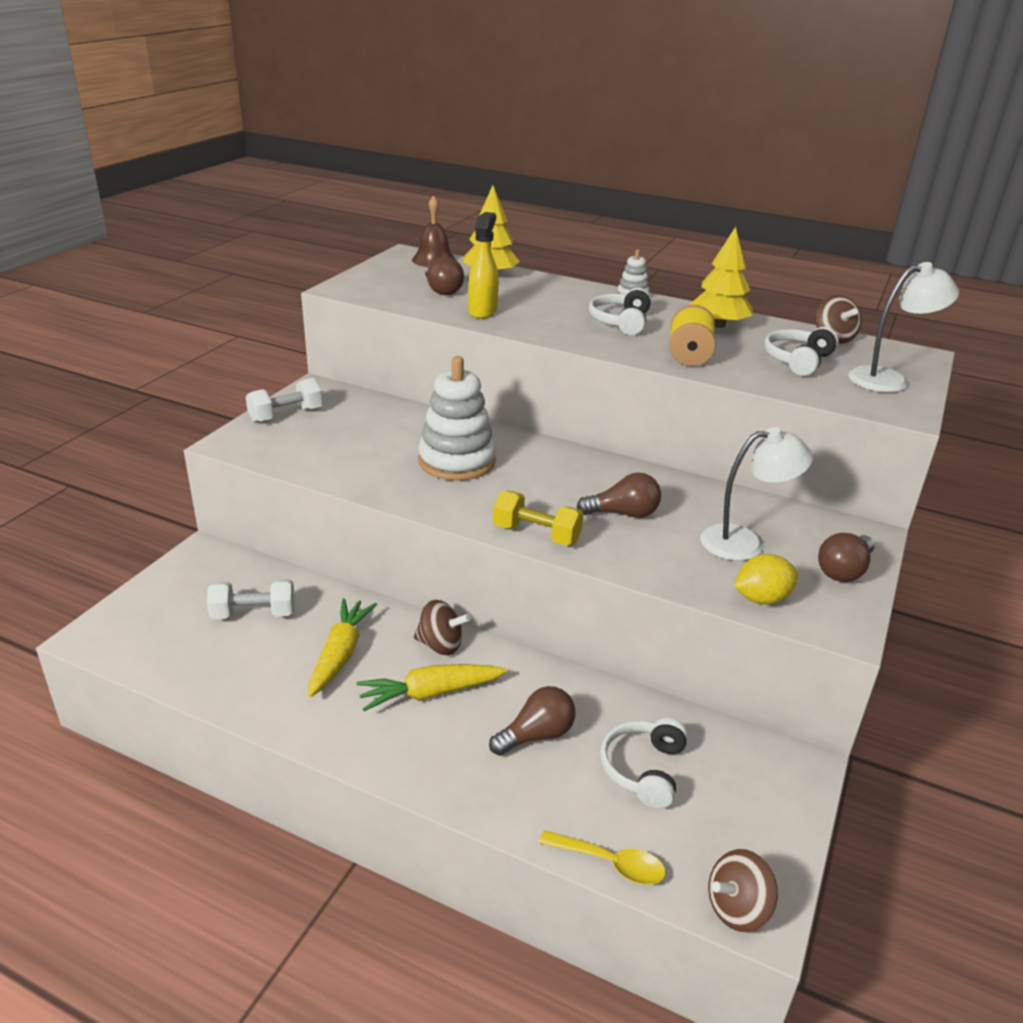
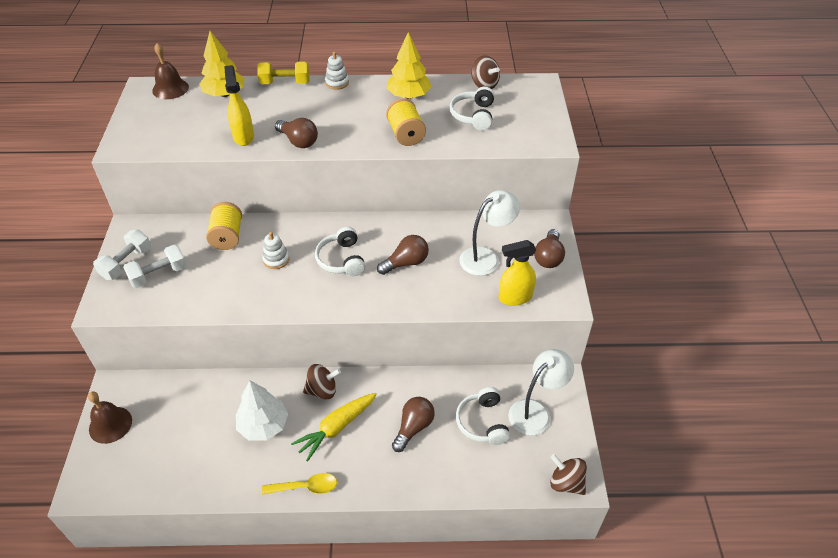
camera: 25 degrees left, 15 degrees up
(170, 586) = (110, 424): none -> brown bell
(253, 614) = (185, 421): white dumbbell -> white dumbbell (159, 275)
(340, 654) = (263, 425): yellow carrot -> white tree
(415, 424) = (227, 236): none -> yellow spool
(442, 290) = (199, 123): brown light bulb -> brown light bulb (298, 141)
(457, 461) = (276, 259): white stacking toy -> white stacking toy, size x0.47
(536, 534) = (363, 302): yellow dumbbell -> yellow dumbbell (285, 83)
(610, 863) = (493, 488): yellow spoon -> yellow spoon (306, 487)
(621, 322) = (344, 115): white headphones -> white headphones (342, 259)
(737, 908) = (566, 483): brown spinning top -> brown spinning top turned 90 degrees clockwise
(761, 599) = (514, 297): yellow lemon -> yellow spray bottle
(888, 379) = (532, 114): white lamp -> white lamp (535, 411)

